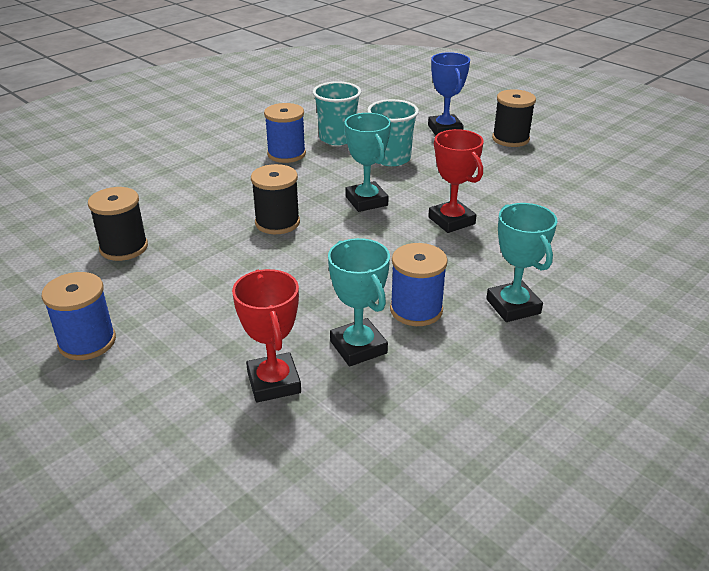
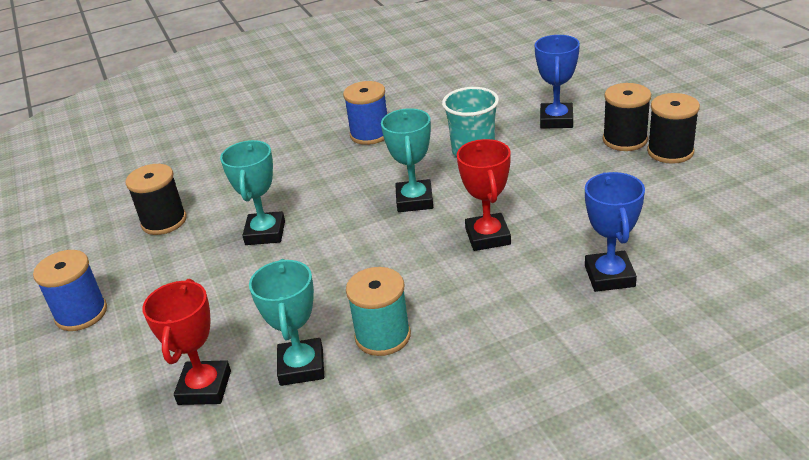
camera: 25 degrees right, 0 degrees up
(277, 222) = (313, 214): black spool -> black spool (670, 151)
(337, 138) = (433, 120): turquoise cup -> none
(416, 310) = (383, 336): blue spool -> turquoise spool
(513, 306) = (485, 351): turquoise trophy -> turquoise trophy (265, 233)
(571, 236) = (609, 276): none -> blue trophy

